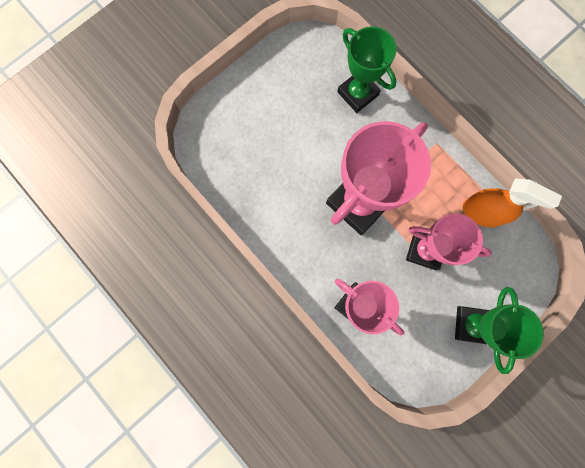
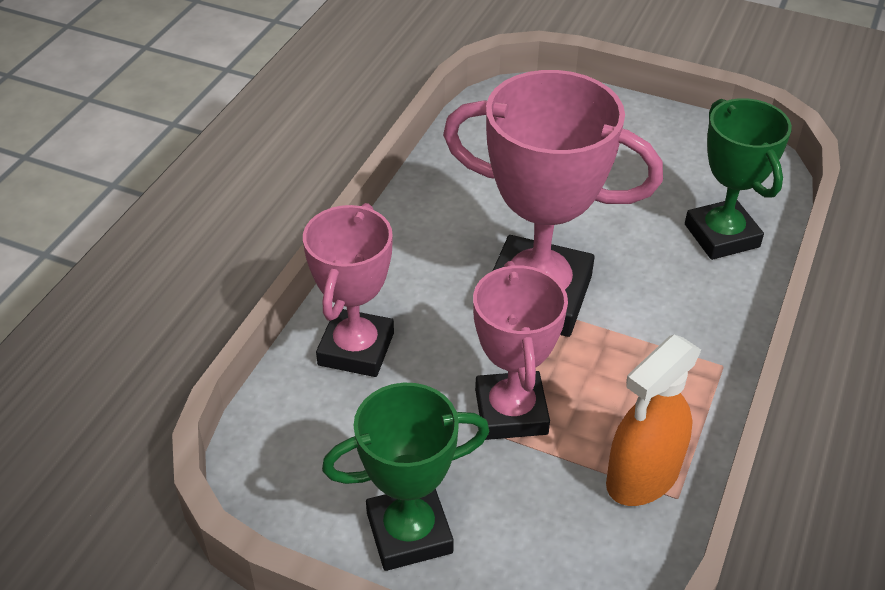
camera: 65 degrees right, 35 degrees down
(358, 93) = (721, 235): green trophy -> green trophy turned 45 degrees counterclockwise
(482, 212) = (642, 477): orange spray bottle -> orange spray bottle turned 45 degrees clockwise

